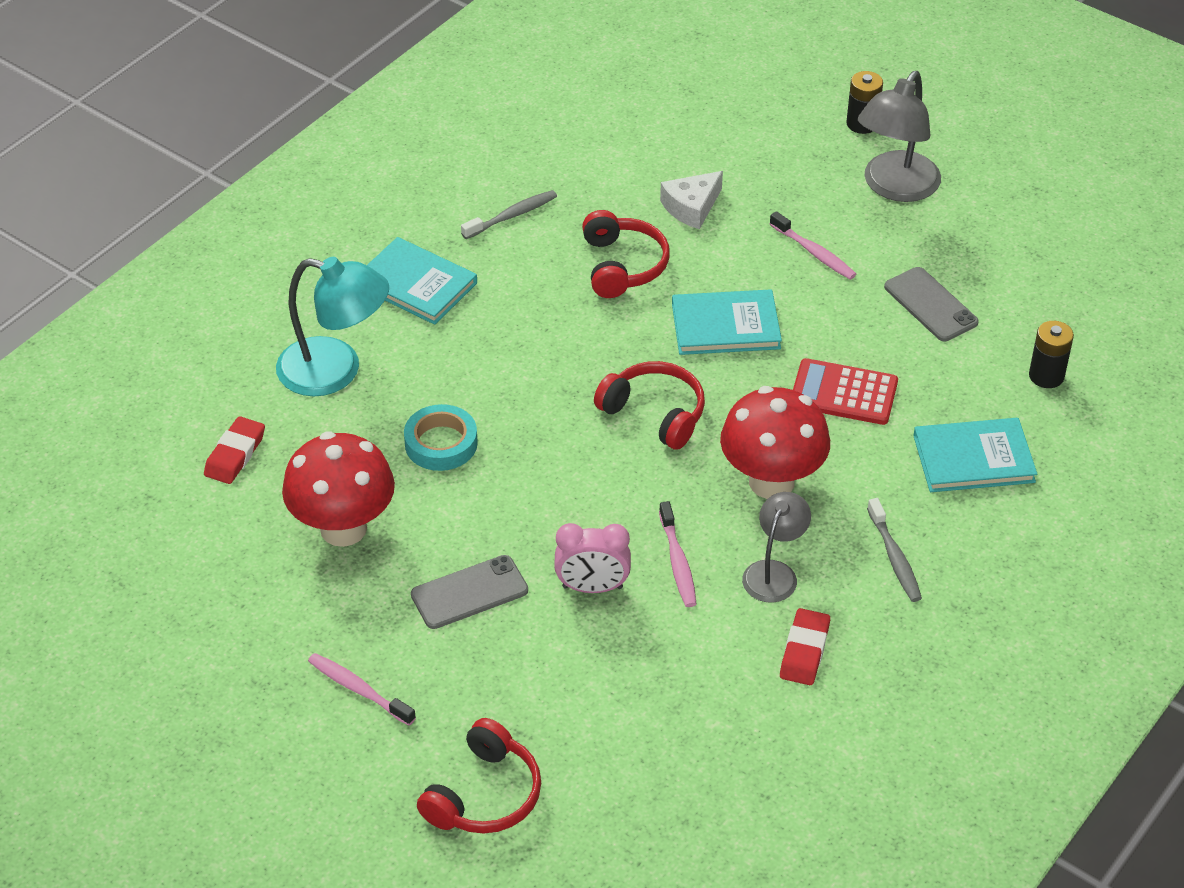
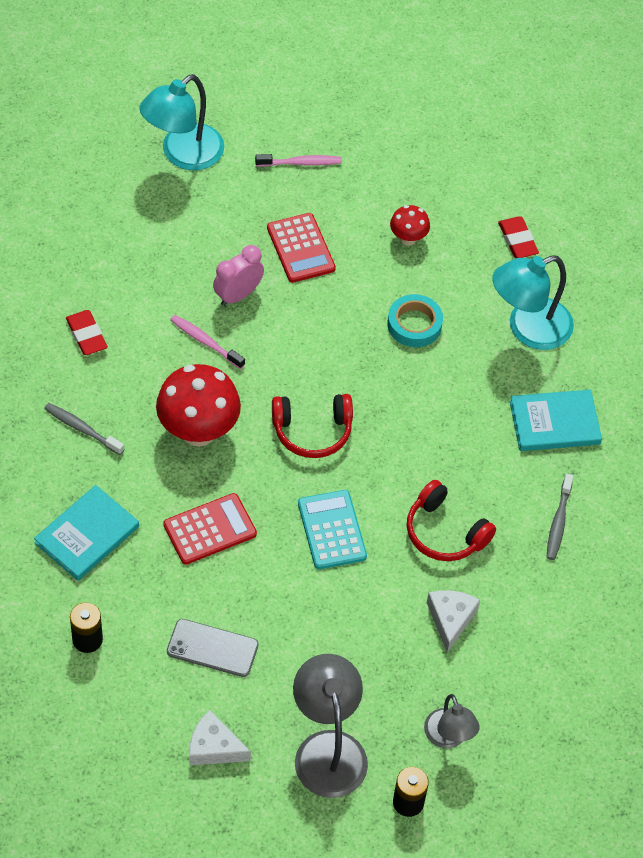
camera: 135 degrees right, 10 degrees up
(343, 528) = (408, 238): red mushroom -> red mushroom, size x0.51
(469, 592) = (301, 248): grey phone -> red calculator
(484, 795) = (183, 155): red headphones -> turquoise lamp
(725, 326) = (331, 530): turquoise book -> turquoise calculator
(774, 572) = (144, 372): grey lamp -> grey lamp (448, 737)
(814, 253) = (330, 638): pink toothbrush -> none
(995, 240) = (214, 747): none -> white cheese

